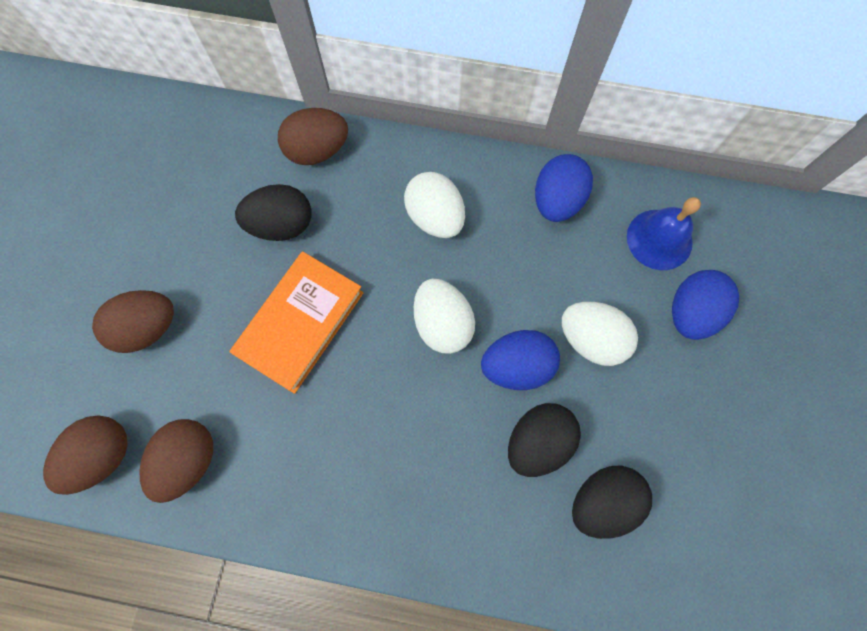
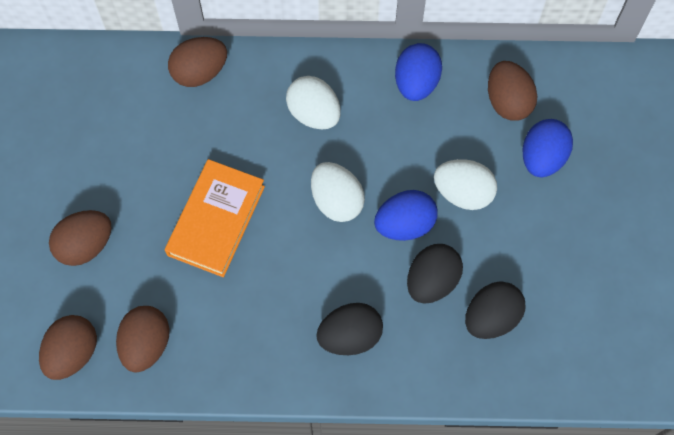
camera: 10 degrees left, 5 degrees down
(281, 225) = (182, 141): black egg -> black egg (350, 336)
(659, 239) = (508, 101): blue bell -> brown egg

